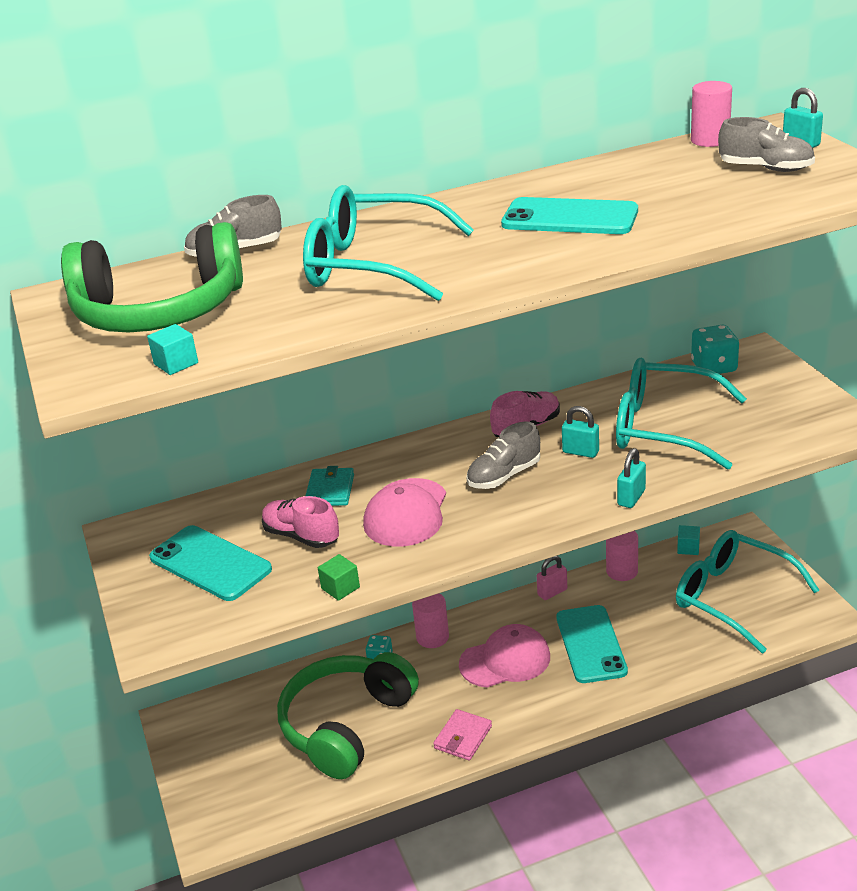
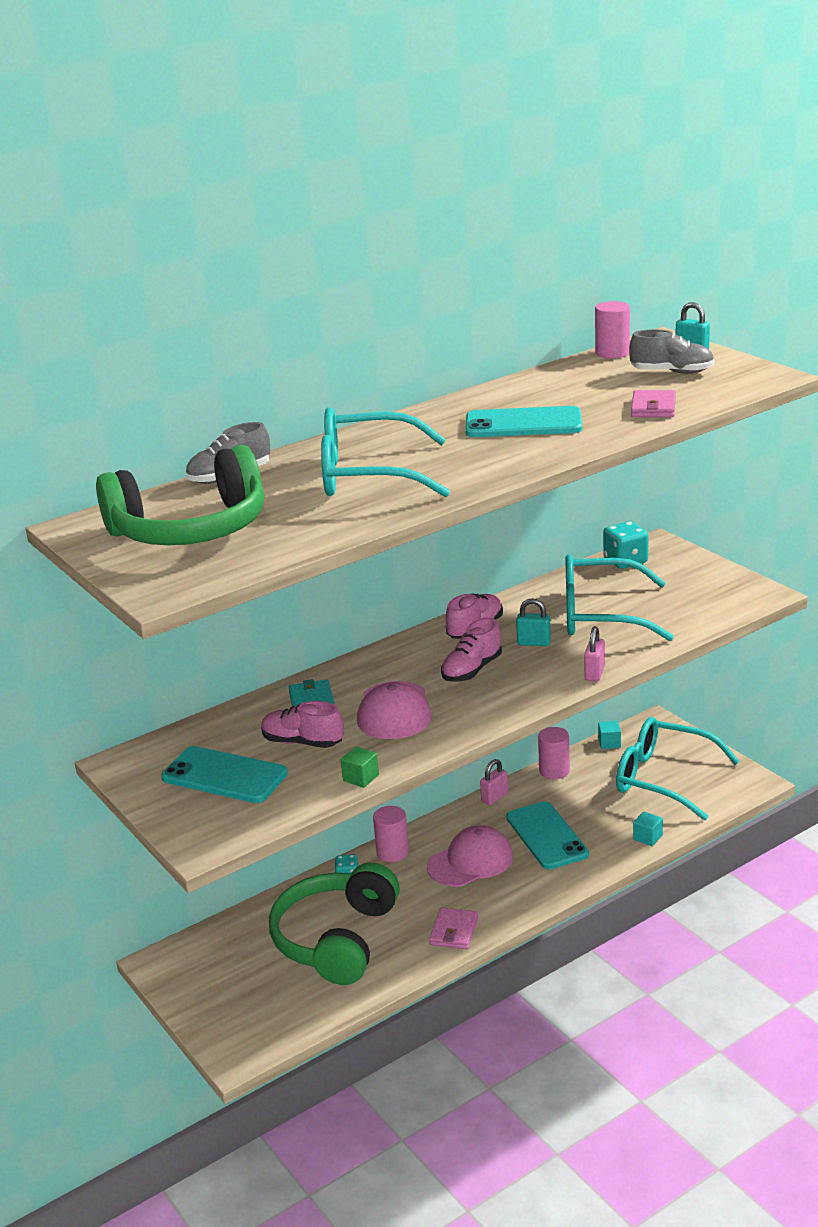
camera: 15 degrees left, 5 degrees down
(176, 363) = (238, 567): turquoise cube -> turquoise cube (647, 837)
(504, 476) = (472, 670): grey shoe -> pink shoe
(631, 498) = (594, 673): turquoise padlock -> pink padlock
(723, 210) = (653, 408): none -> pink wallet

